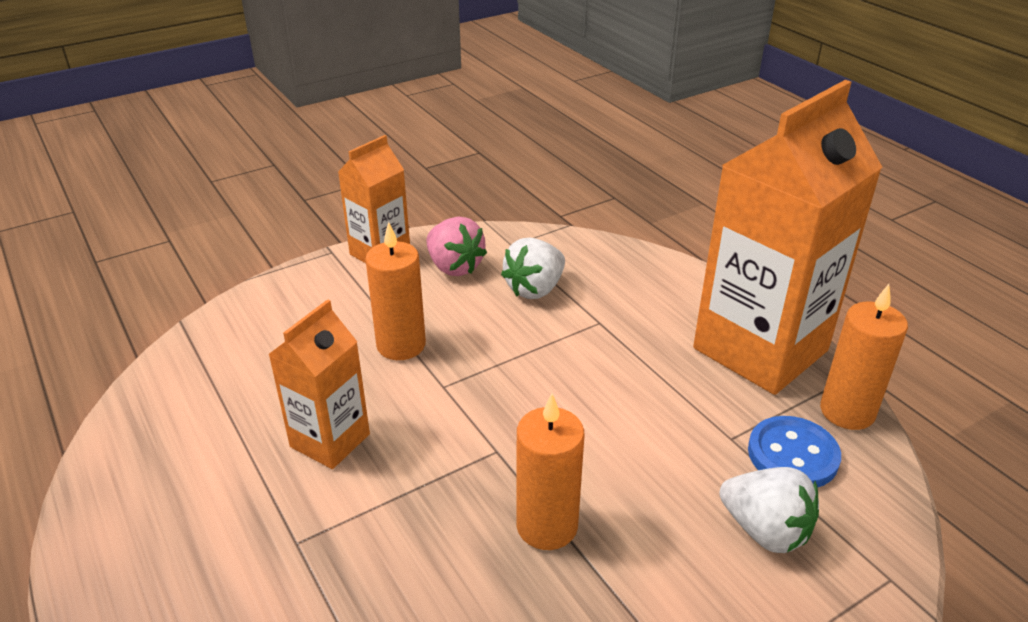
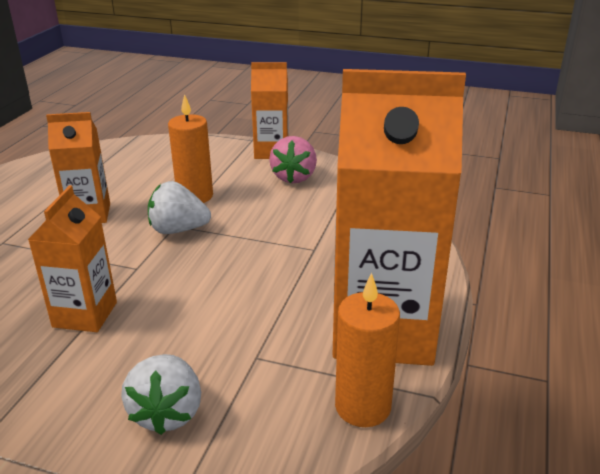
camera: 50 degrees right, 5 degrees down
(535, 289) = (313, 211): white strawberry -> white strawberry (178, 230)
(547, 526) = (85, 314): orange candle -> orange carton
(792, 455) = (270, 395): blue button -> none

